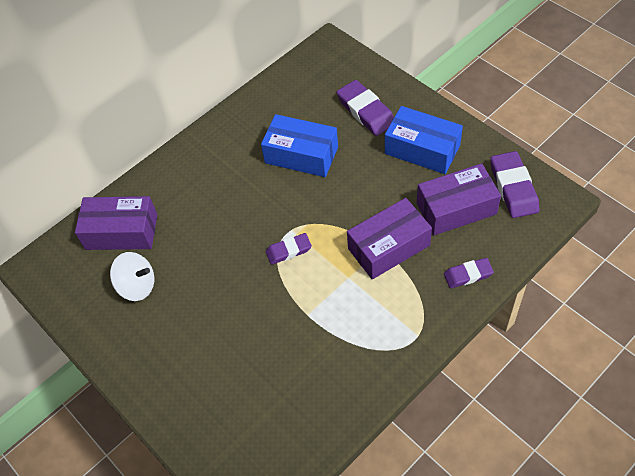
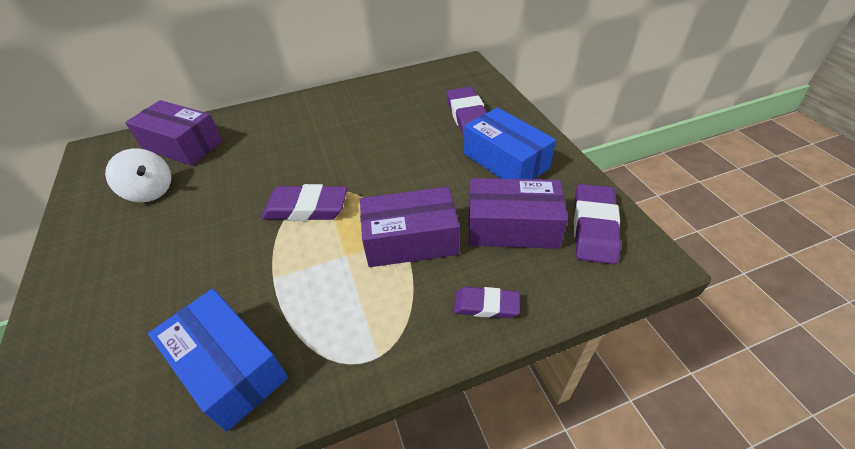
camera: 20 degrees right, 10 degrees down
(288, 251) = (306, 208): purple eraser -> purple eraser, size x1.63
(301, 155) = (382, 133): blue box -> blue box (229, 367)

